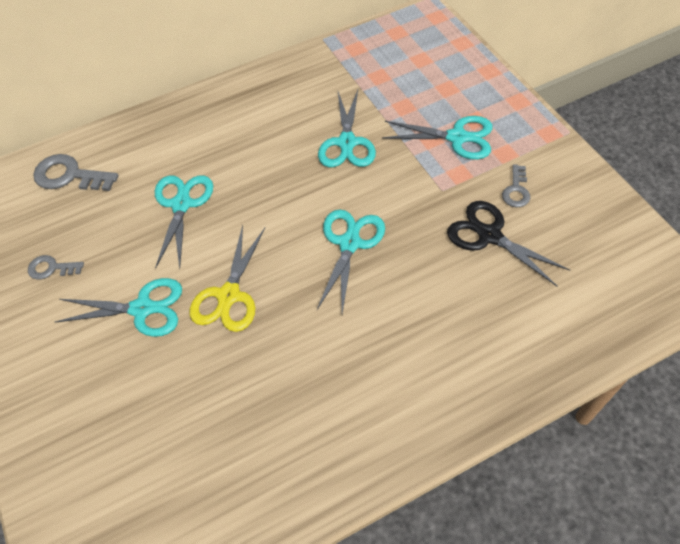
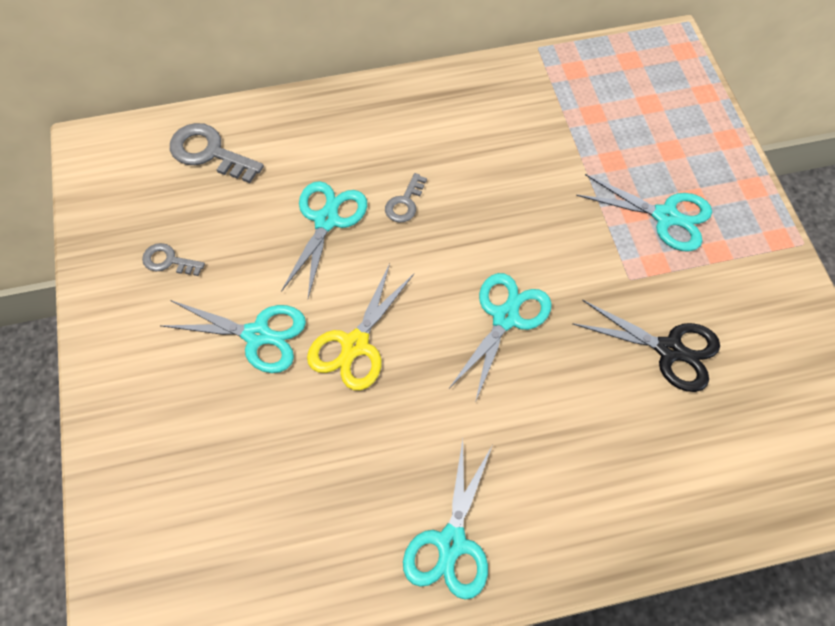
camera: 10 degrees right, 5 degrees up
(347, 143) = (533, 191): turquoise scissors -> turquoise scissors (451, 543)
(489, 235) = (669, 350): black scissors -> black scissors turned 150 degrees clockwise
(516, 190) = (717, 302): grey key -> grey key (405, 203)

